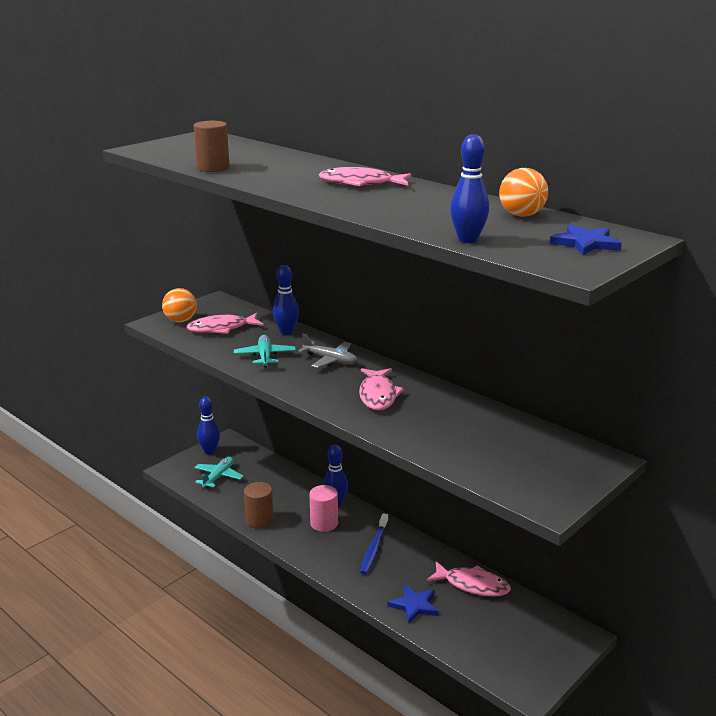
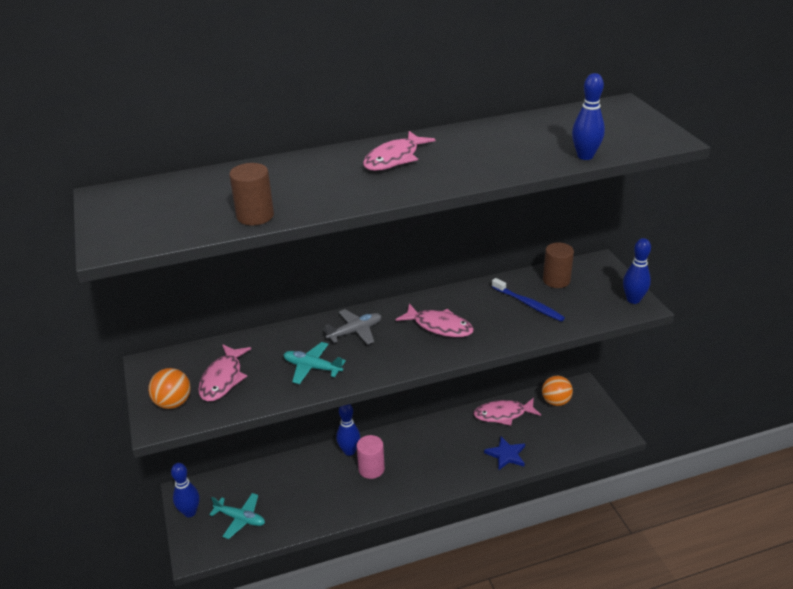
camera: 60 degrees left, 10 degrees up
(218, 476) = (240, 519): turquoise plane -> turquoise plane turned 150 degrees clockwise
(259, 520) = (334, 511): brown cylinder -> brown cylinder (556, 280)
(286, 332) = (273, 340): blue bowling pin -> blue bowling pin (633, 300)
(374, 548) = (425, 450): blue toothbrush -> blue toothbrush (528, 304)
(473, 585) = (503, 414): pink fish -> pink fish turned 150 degrees counterclockwise
(521, 215) = (542, 123): orange ball -> orange ball (556, 401)
(585, 243) = (621, 121): blue star -> none

